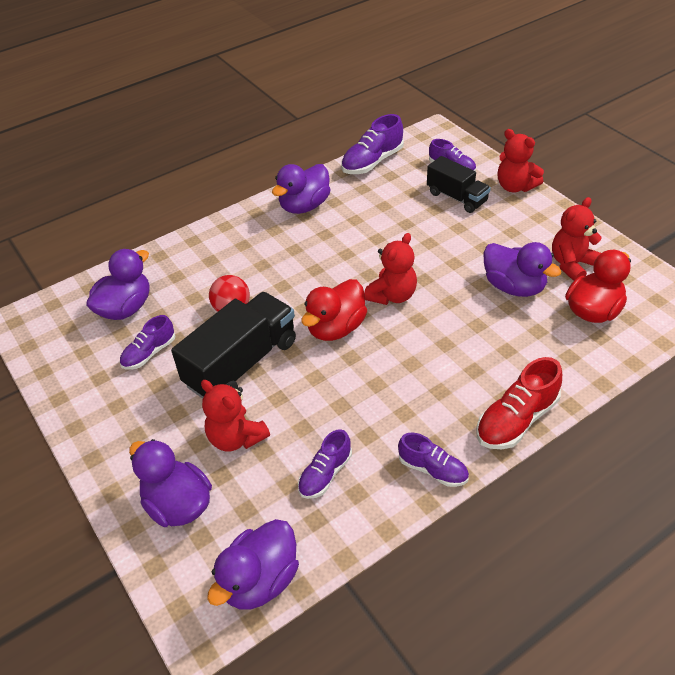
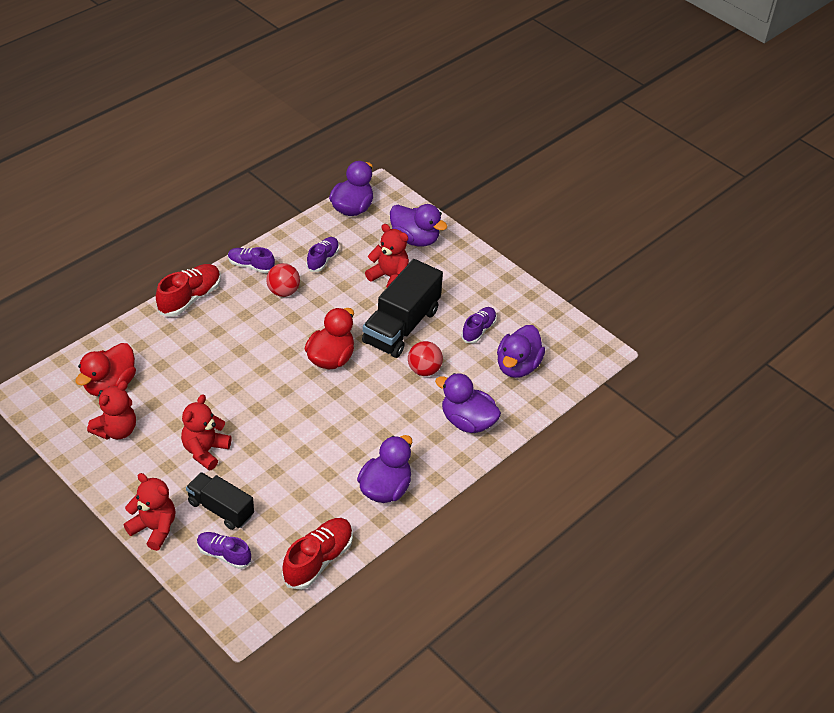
camera: 165 degrees right, 0 degrees up
(372, 162) = (318, 560): purple shoe -> red shoe
(387, 422) = (283, 291): none -> red ball
(392, 295) = (285, 390): red teddy bear -> red teddy bear (205, 451)
(514, 286) = (175, 404): purple duck -> purple duck (467, 421)

